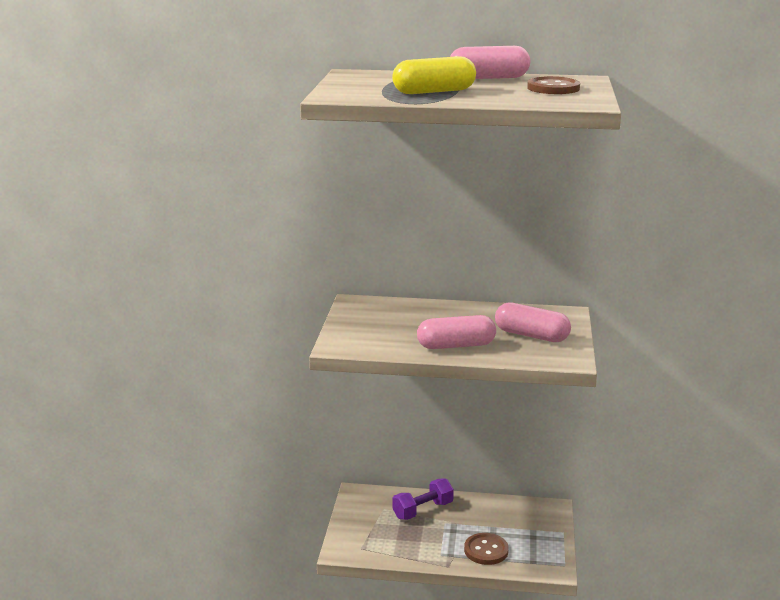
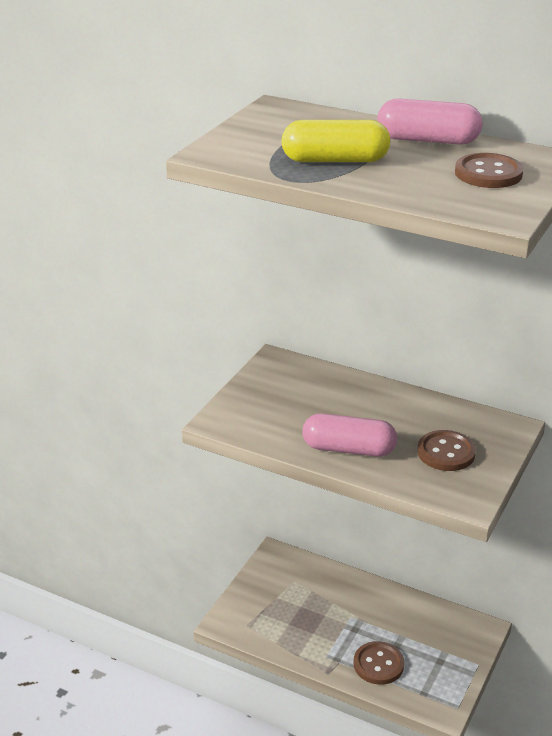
camera: 20 degrees right, 10 degrees up
(422, 510) = (335, 594): purple dumbbell -> none
(531, 335) = (446, 452): pink capsule -> brown button

